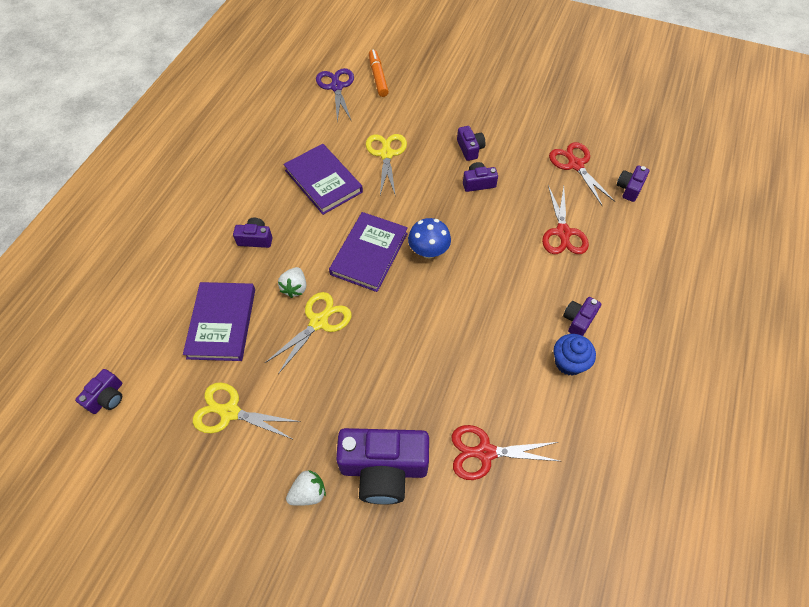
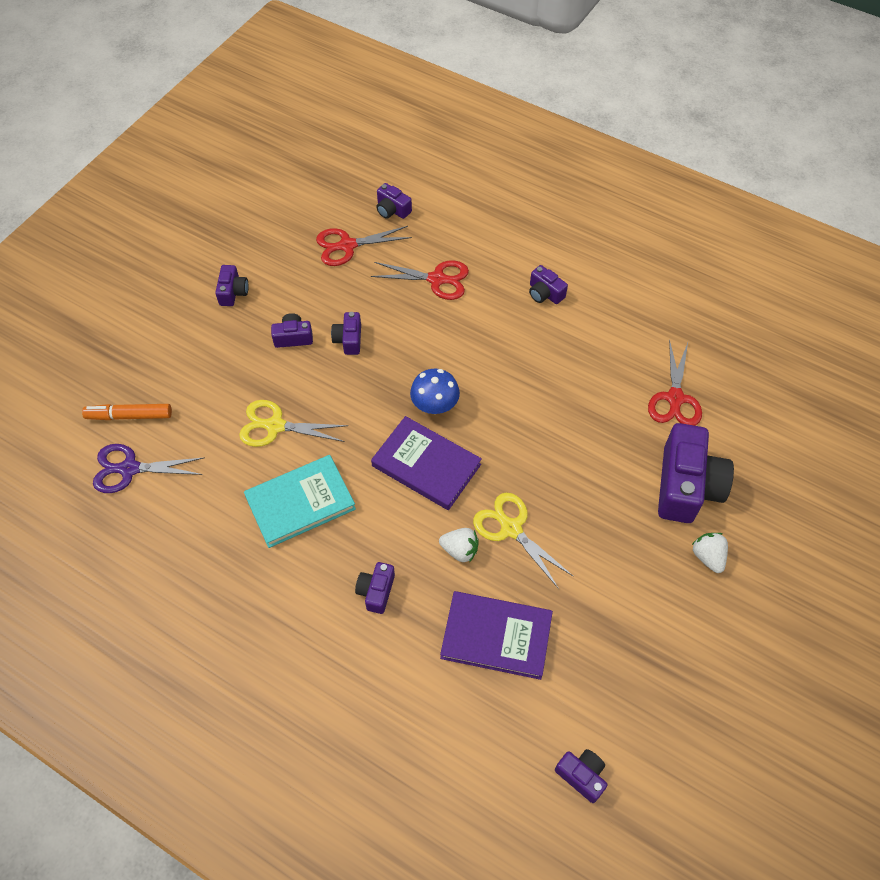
camera: 80 degrees left, 0 degrees up
(230, 412) = (614, 630): yellow scissors -> none
(323, 181) = (300, 503): purple book -> turquoise book
(501, 106) = (233, 292): none -> purple camera
(569, 362) = (589, 312): blue cupcake -> none

